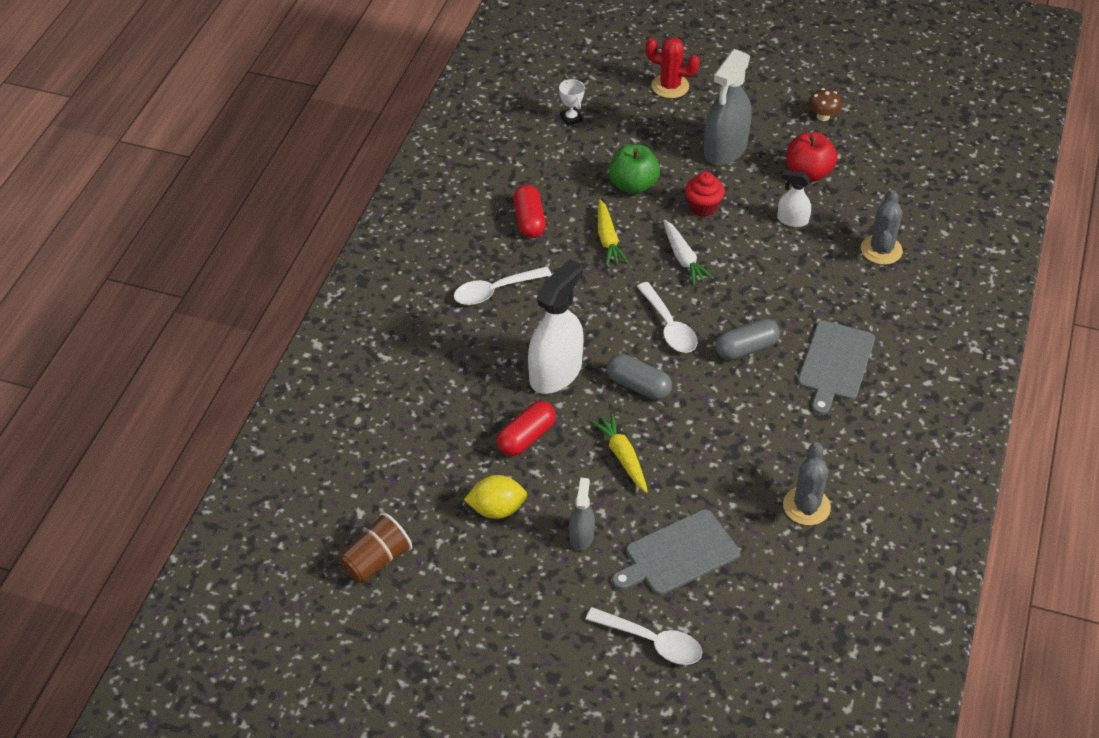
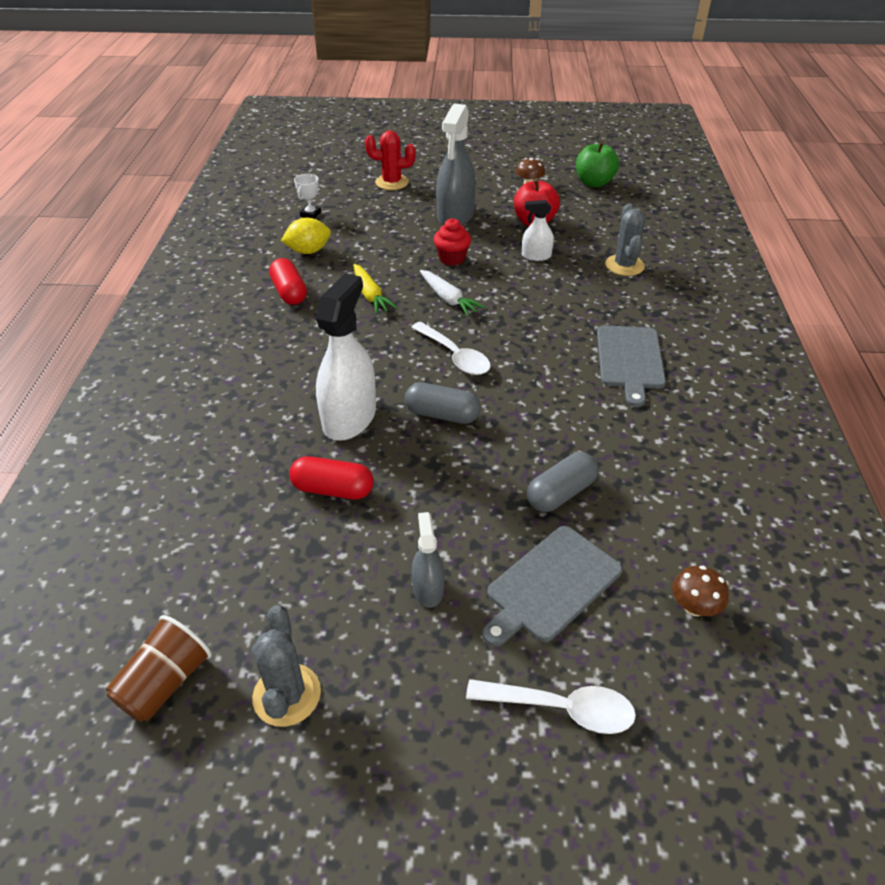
camera: 15 degrees left, 5 degrees down
(495, 291) = (267, 355): white spoon -> none
(497, 509) = (315, 579): yellow lemon -> yellow lemon (308, 251)
(526, 437) = (333, 489): red capsule -> red capsule turned 75 degrees clockwise
(571, 118) = (310, 214): white trophy -> white trophy turned 60 degrees clockwise
(622, 457) = (448, 488): yellow carrot -> none
(633, 185) = (382, 252): green apple -> green apple (594, 183)
(746, 348) = (538, 362): grey capsule -> grey capsule (560, 493)
(784, 595) = (694, 607): none -> brown mushroom
(806, 506) = (669, 499): grey cactus -> grey cactus (287, 695)

